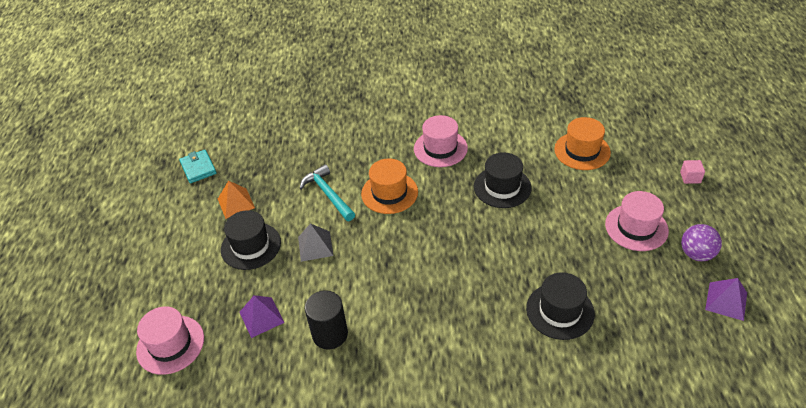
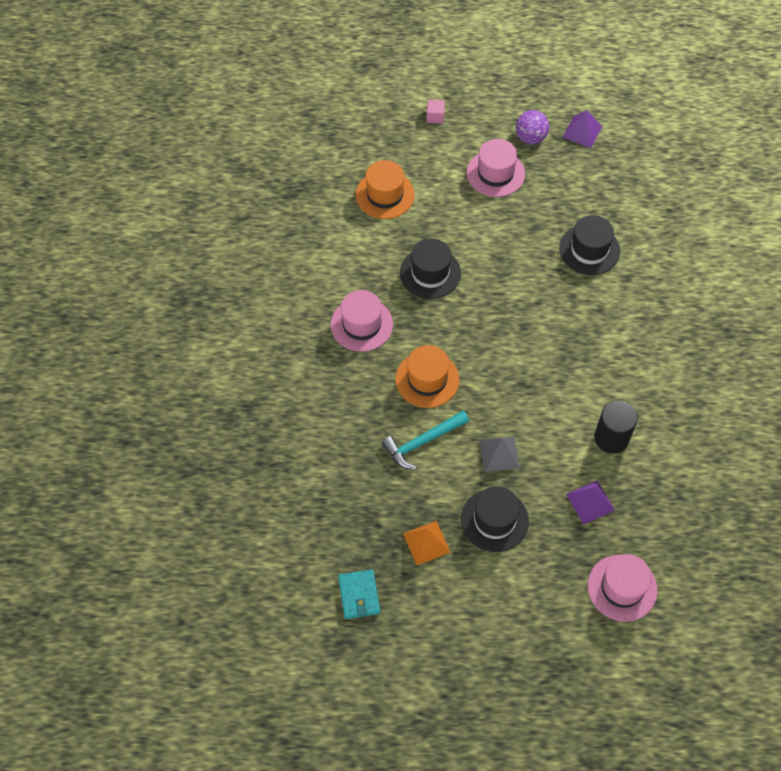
camera: 90 degrees left, 15 degrees up
(198, 168) = (359, 595): turquoise wallet -> turquoise wallet turned 75 degrees counterclockwise

